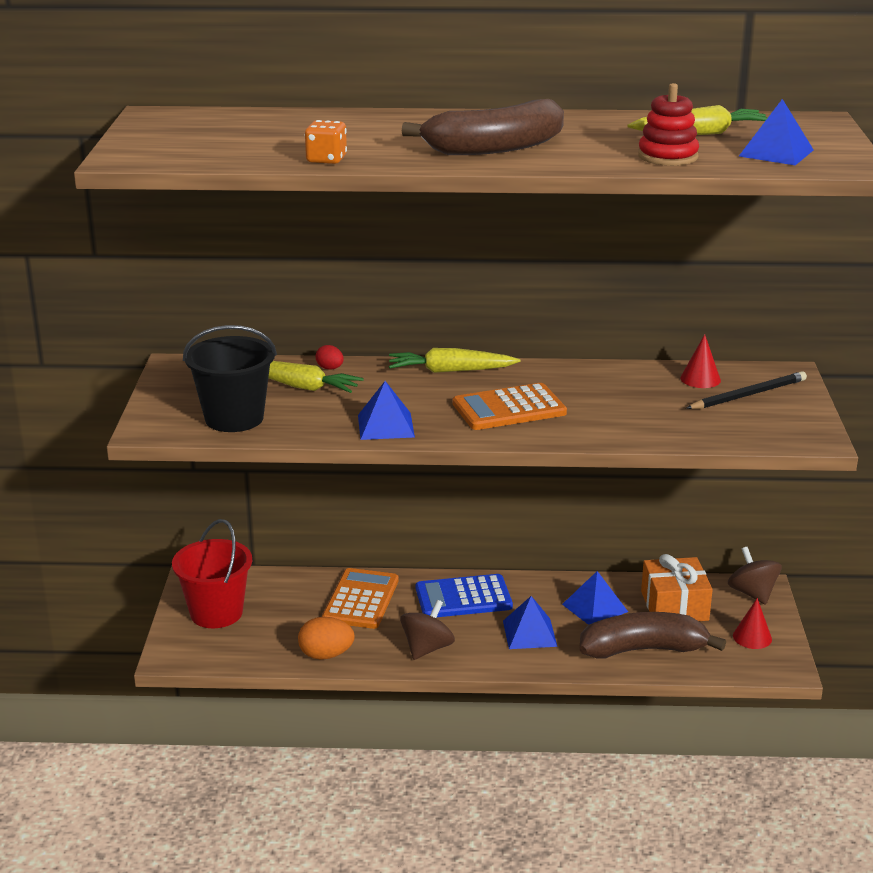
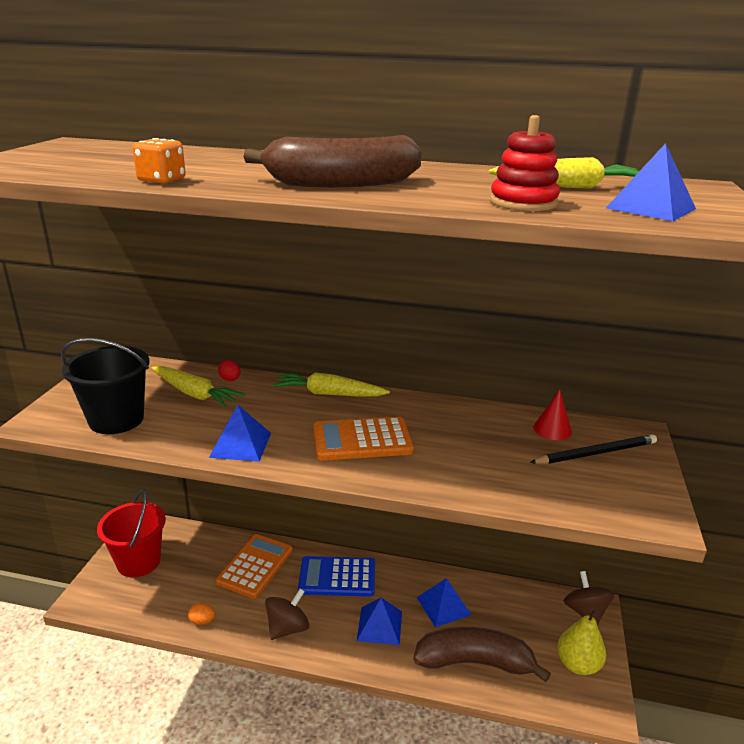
camera: 10 degrees right, 0 degrees up
(326, 655) = (202, 621): orange egg -> orange egg, size x0.57
(674, 606) = (513, 615): orange gift -> none
(752, 637) = (578, 664): red cone -> yellow pear

